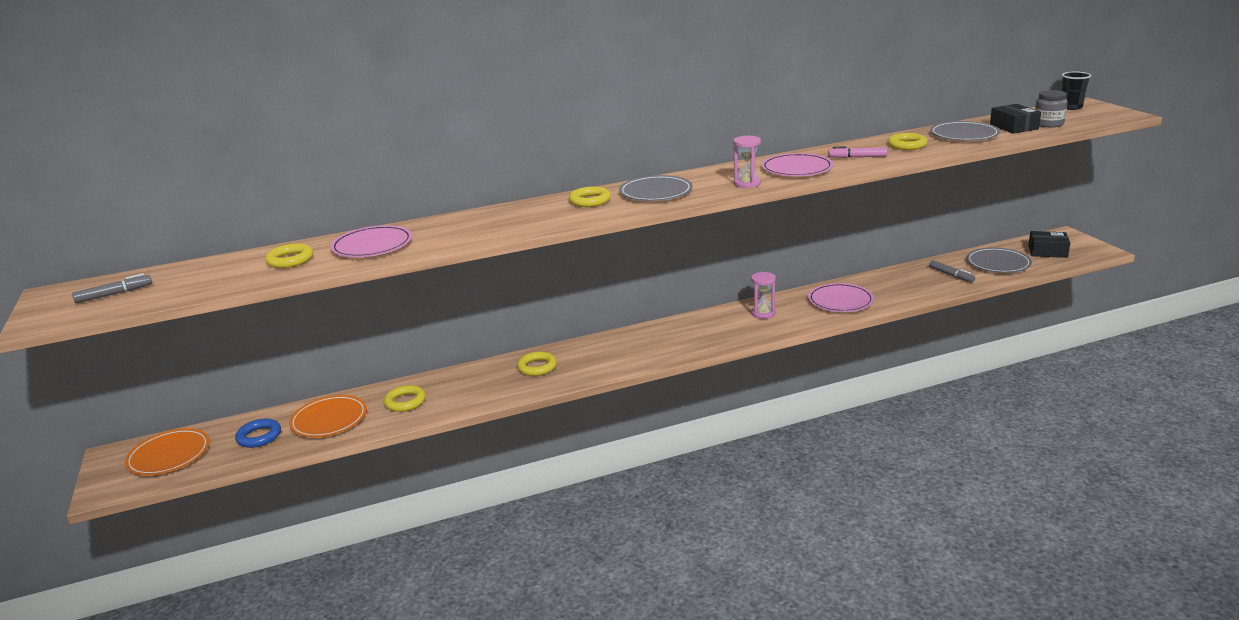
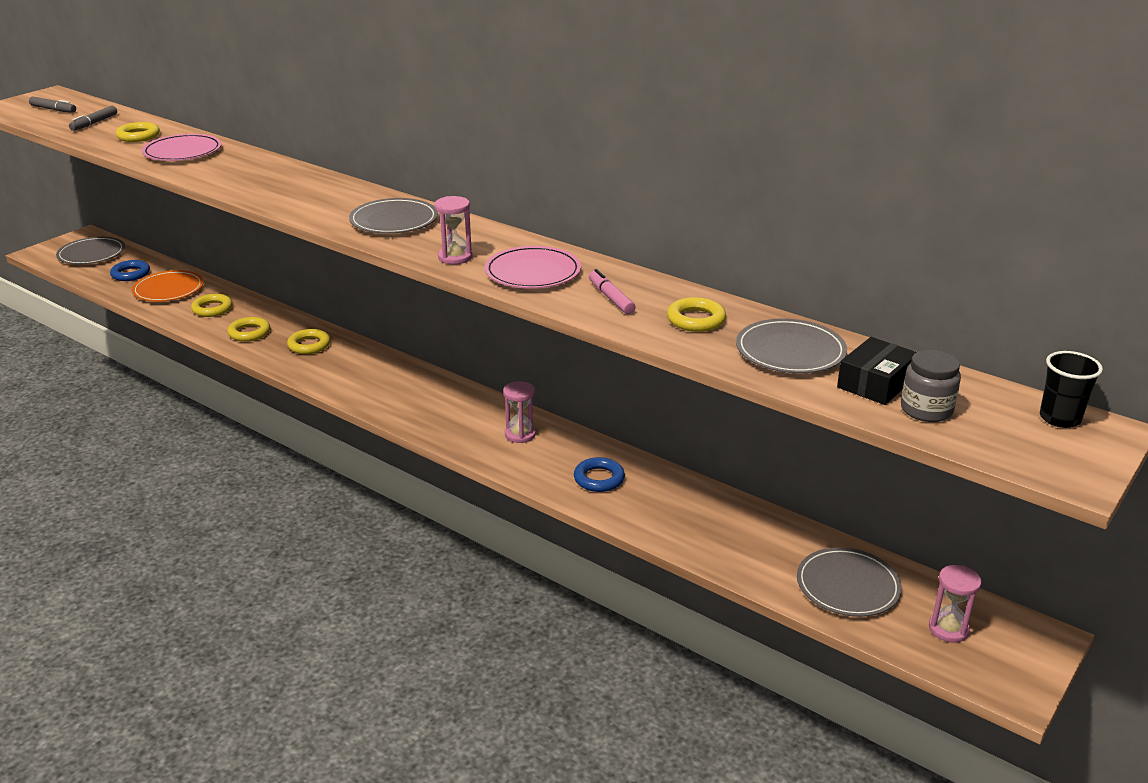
camera: 55 degrees right, 5 degrees up
(169, 455) = (91, 254): orange plate -> grey plate
(590, 201) = (347, 199): yellow ring -> yellow ring (249, 333)
(840, 301) = (599, 479): pink plate -> blue ring
(951, 275) = (761, 550): grey marker -> grey marker (94, 123)
(1047, 251) = (948, 629): black box -> pink hourglass

